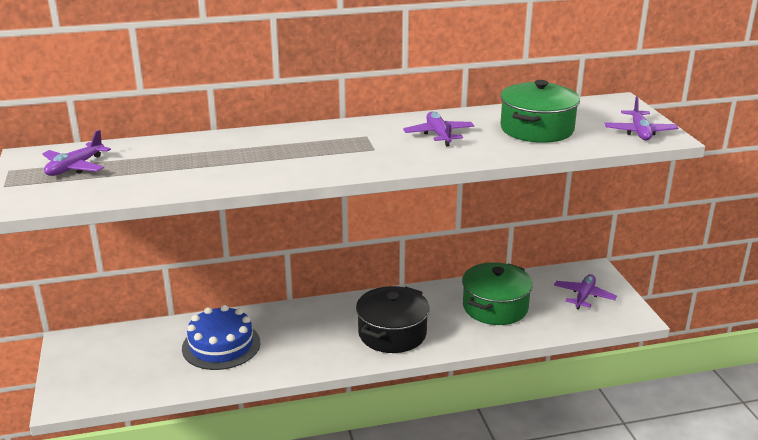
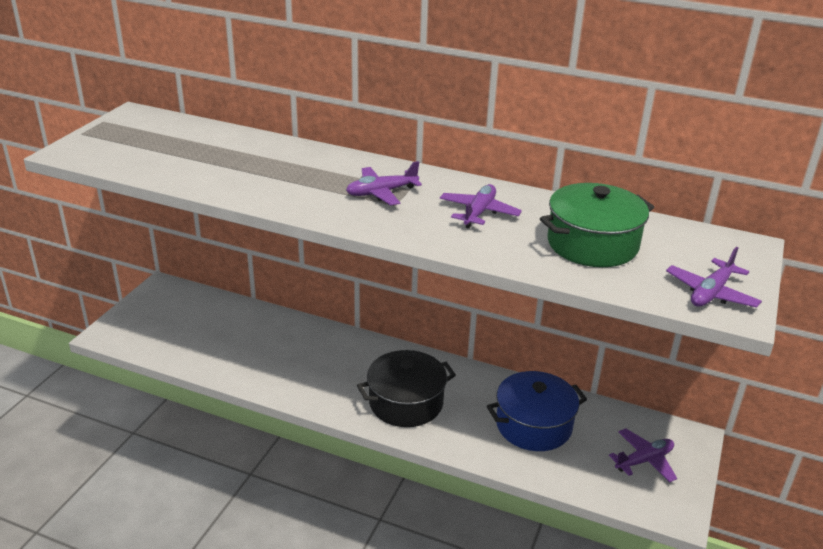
camera: 35 degrees right, 5 degrees up
(75, 167) = (146, 135): purple plane -> purple plane (381, 193)
(221, 345) = (258, 343): blue cake -> none
(495, 307) = (533, 425): green pot -> blue pot

